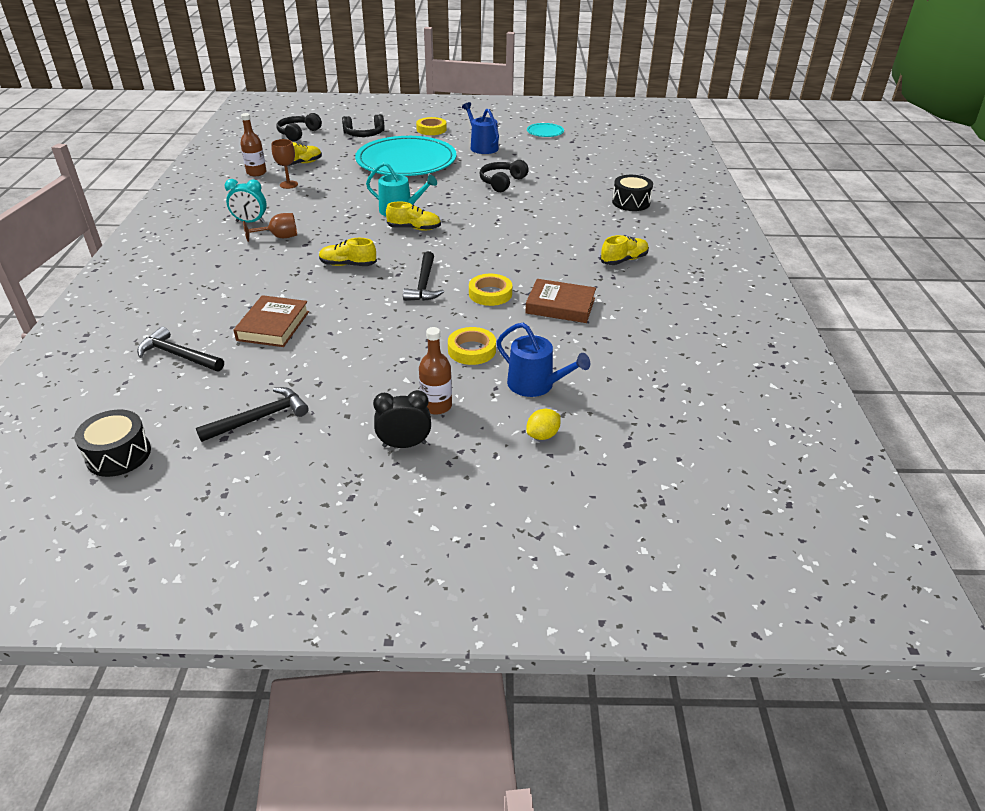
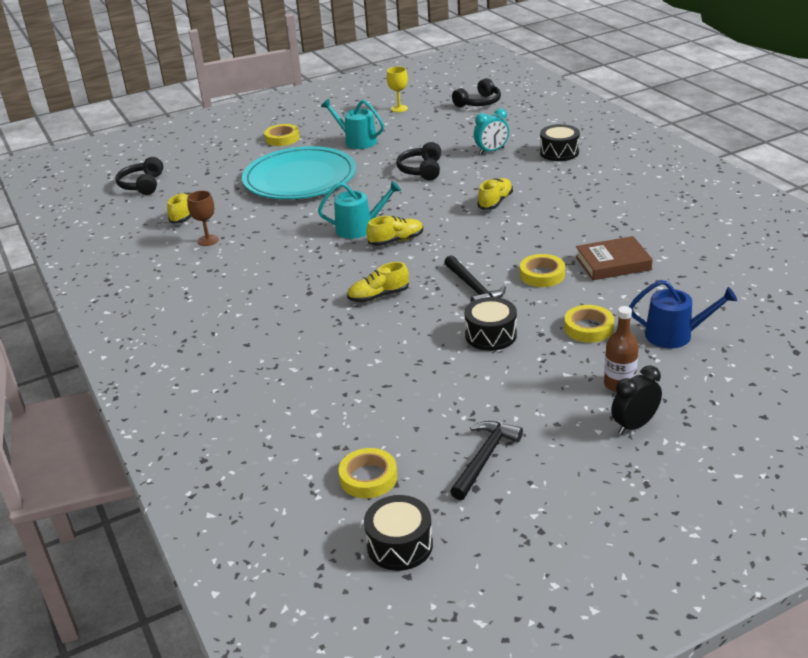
camera: 25 degrees left, 5 degrees down
(165, 395) = (368, 477): none -> yellow tape
(178, 355) = (329, 439): black hammer -> none
(250, 222) = (220, 291): turquoise clock -> turquoise clock (491, 151)
(256, 173) = (154, 240): brown bottle -> none
(273, 326) = (384, 377): brown book -> none
(279, 237) = (272, 295): brown goblet -> none
(364, 134) = (218, 164): black headphones -> black headphones (478, 103)
(389, 325) = (490, 335): none -> black drum
(482, 147) = (357, 141): blue watering can -> turquoise watering can
(542, 435) = (729, 371): yellow lemon -> none
(545, 132) = (399, 108): turquoise plate -> yellow goblet
(624, 260) = (616, 206): yellow shoe -> yellow shoe (495, 202)

